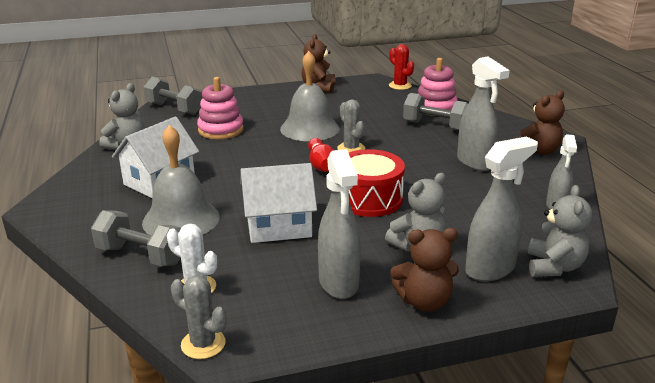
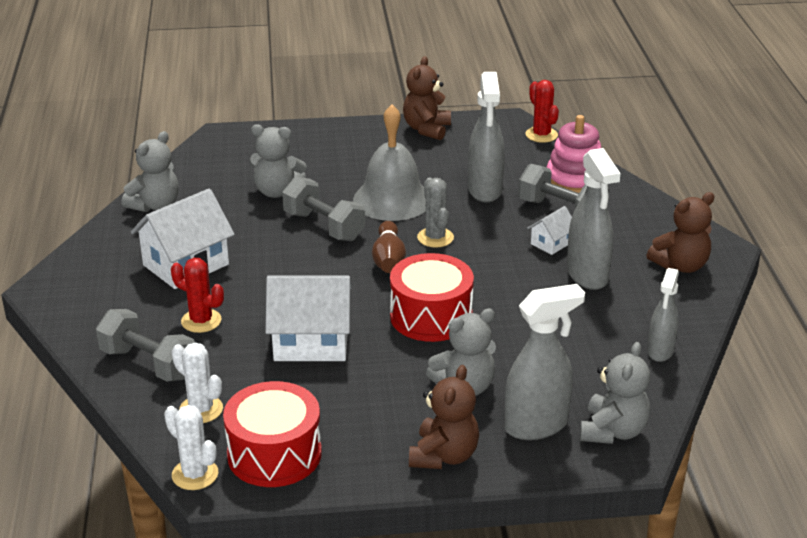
camera: 10 degrees right, 5 degrees up
(174, 109) = (225, 150): grey dumbbell -> grey dumbbell (324, 226)
(181, 219) = (201, 321): grey bell -> red cactus
(203, 344) = (195, 474): grey cactus -> white cactus
(221, 130) = (277, 191): pink stacking toy -> grey teddy bear
(273, 317) = (274, 454): none -> red drum
(321, 165) = (388, 259): red bowling pin -> brown bowling pin
(338, 283) = (357, 423): grey spray bottle -> grey spray bottle (485, 190)
(424, 302) = (444, 456): brown teddy bear -> brown teddy bear turned 75 degrees counterclockwise
(438, 145) = (551, 243): none -> white house

